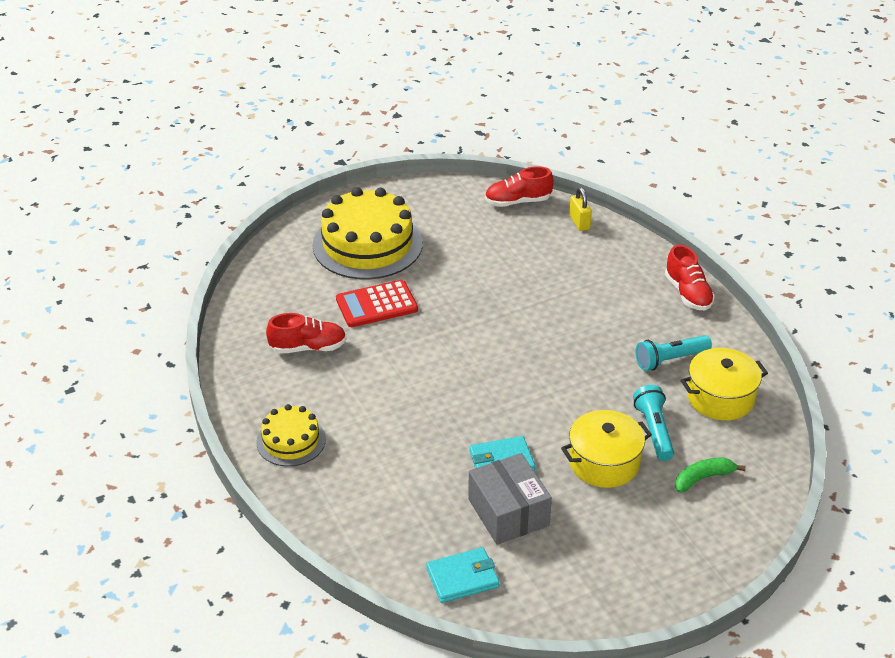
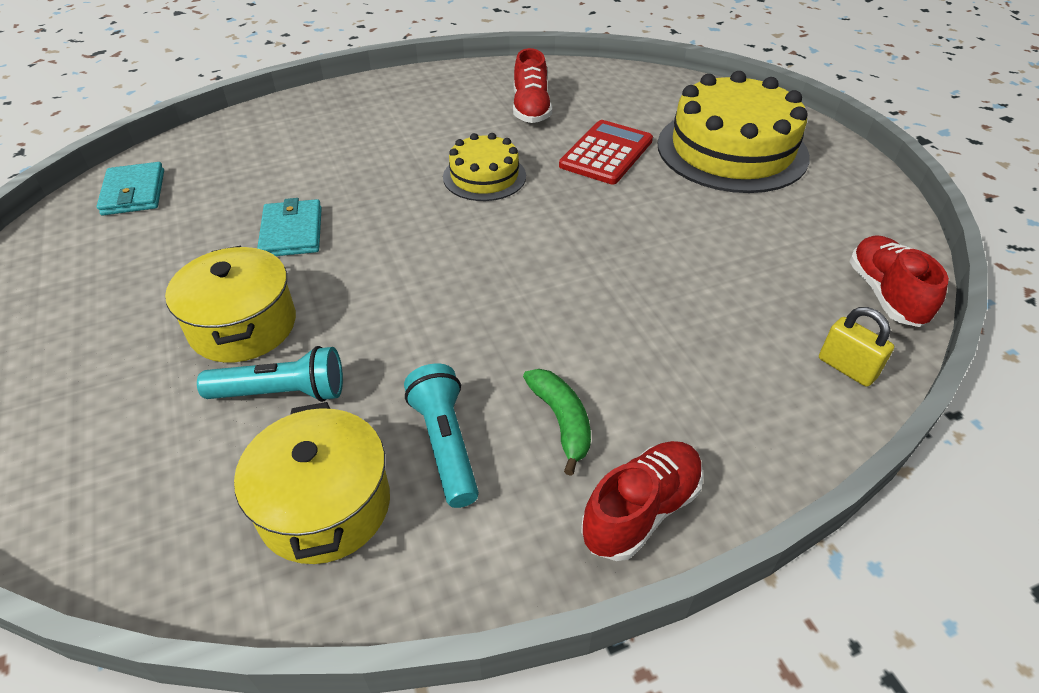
camera: 95 degrees right, 5 degrees up
(291, 440) = (388, 99): yellow cake -> yellow cake (484, 176)
(376, 304) = (606, 153): red calculator -> red calculator turned 45 degrees clockwise
(508, 512) = (205, 231): grey box -> none
(579, 222) = (846, 368): yellow padlock -> yellow padlock turned 60 degrees clockwise
(688, 293) = (641, 510): red shoe -> red shoe turned 150 degrees clockwise
(703, 478) = (150, 439): green banana -> green banana (561, 421)

